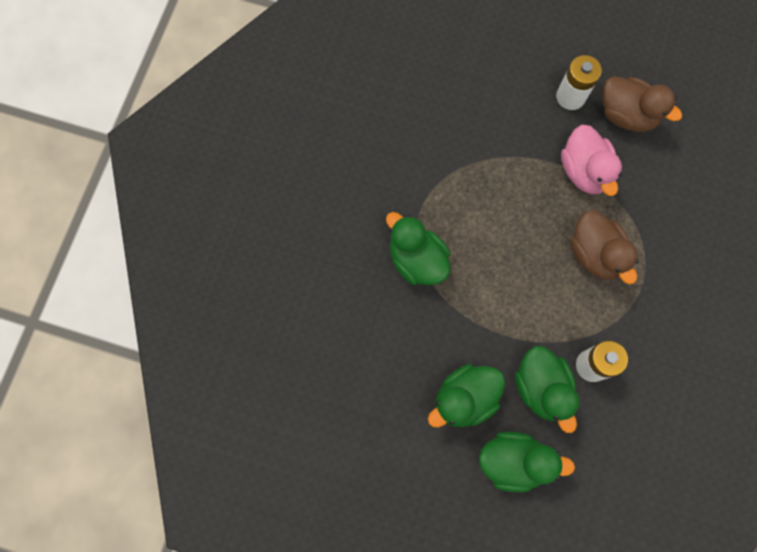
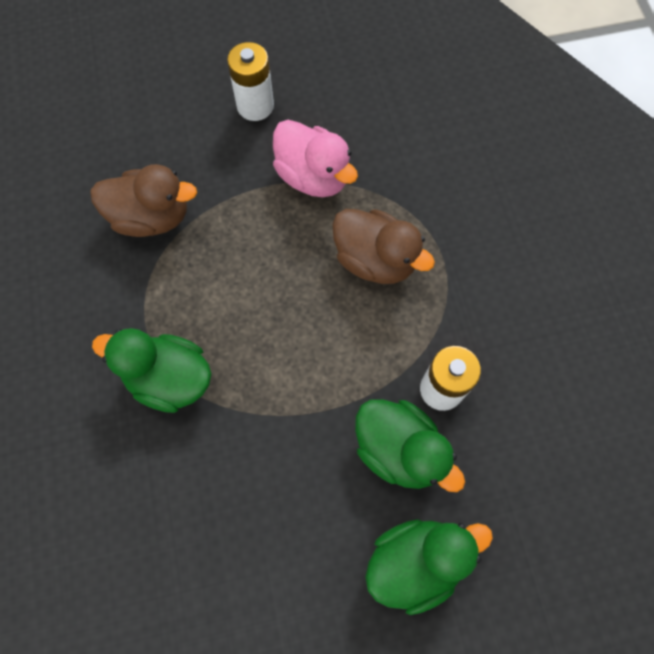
camera: 30 degrees left, 5 degrees down
(464, 399) = (314, 518): green duck -> none
(626, 115) = (326, 96): brown duck -> brown duck (151, 217)

